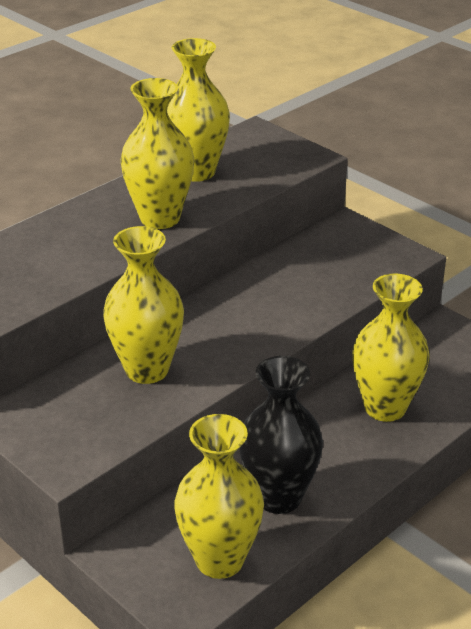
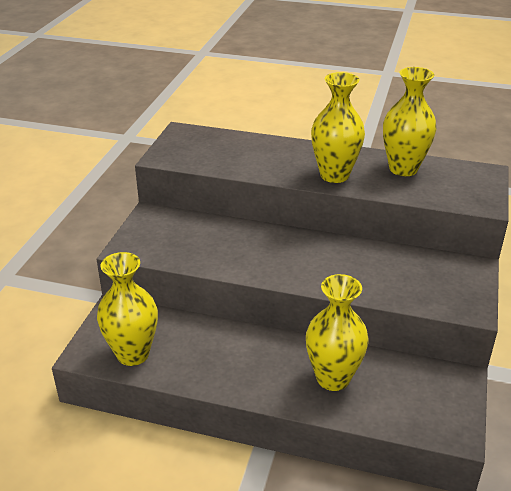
camera: 60 degrees right, 0 degrees up
(147, 370) = (229, 244): yellow vase -> none
(278, 497) = (203, 359): black vase -> none

